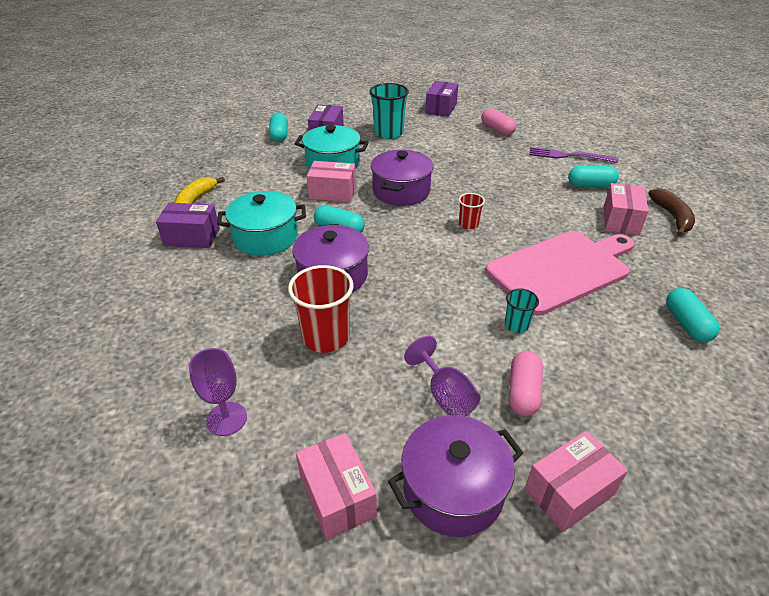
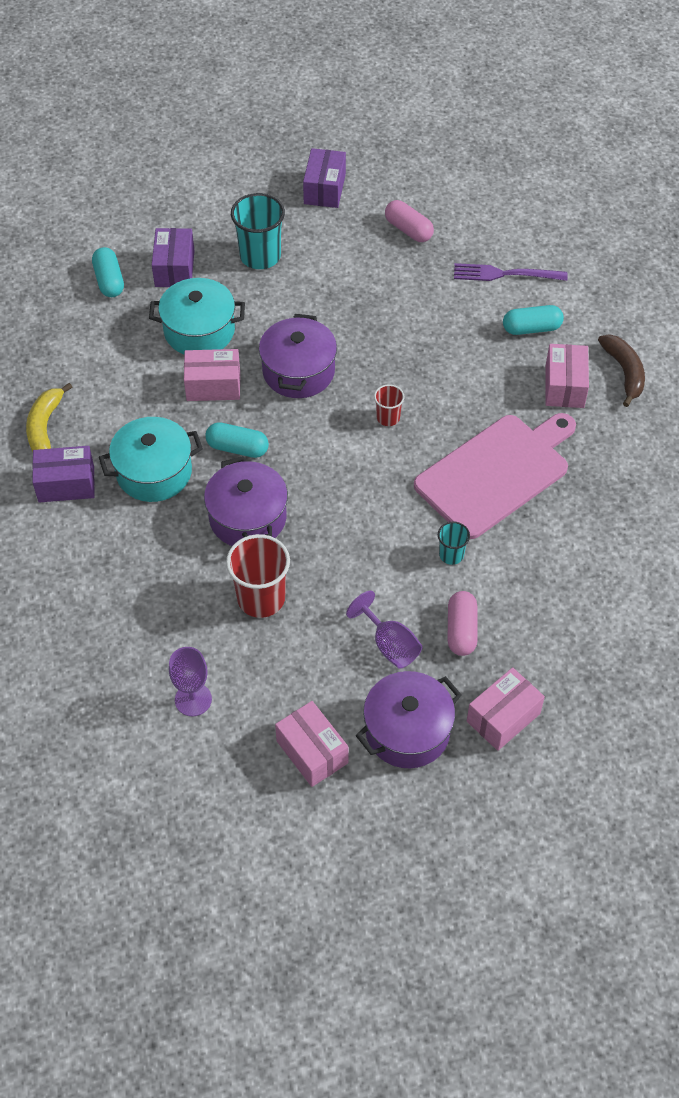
camera: 10 degrees left, 15 degrees up
(686, 324) = (620, 528): turquoise capsule -> none

